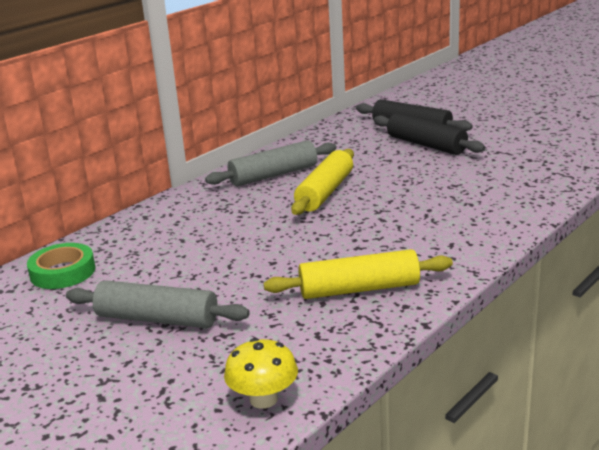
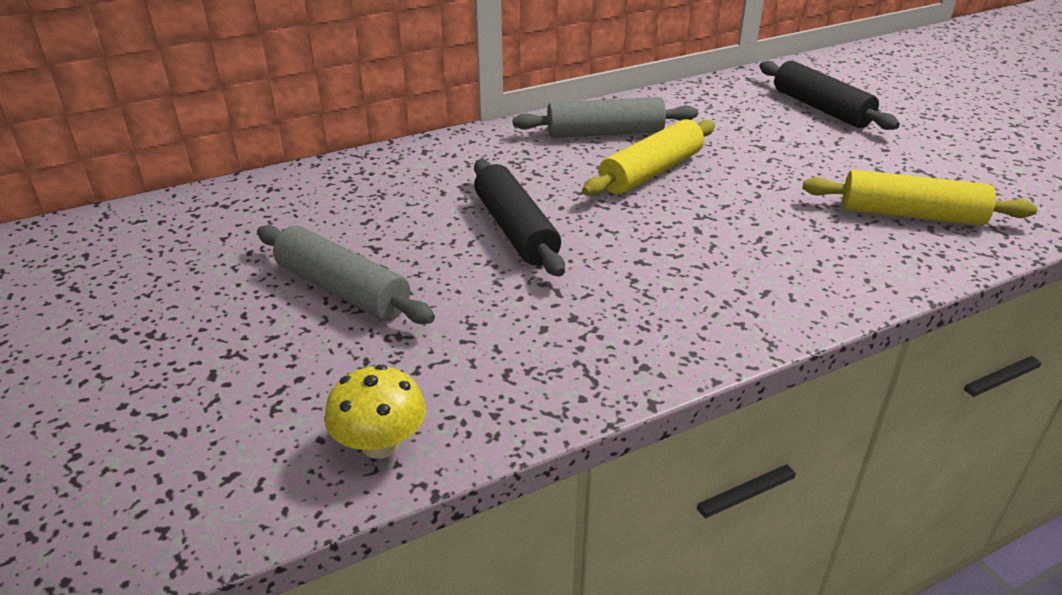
camera: 20 degrees right, 10 degrees up
(63, 272) = (291, 198): green tape -> none
(359, 289) = (602, 323): yellow rolling pin -> yellow rolling pin (911, 215)
(426, 145) = (825, 137): black rolling pin -> black rolling pin (515, 230)

